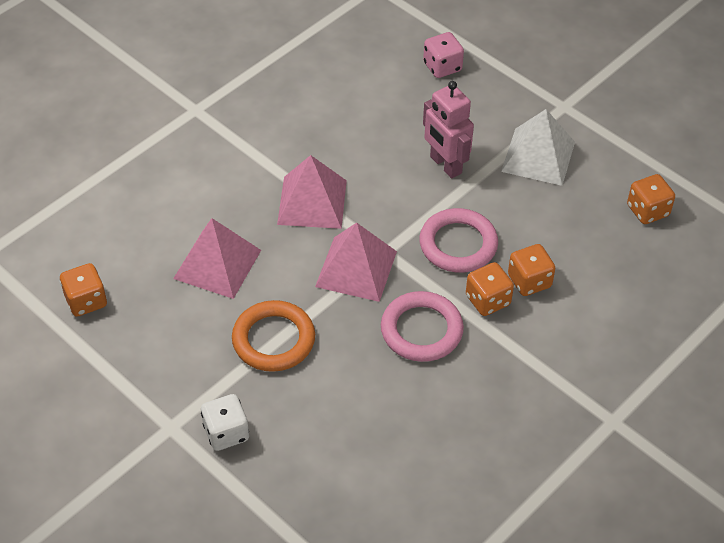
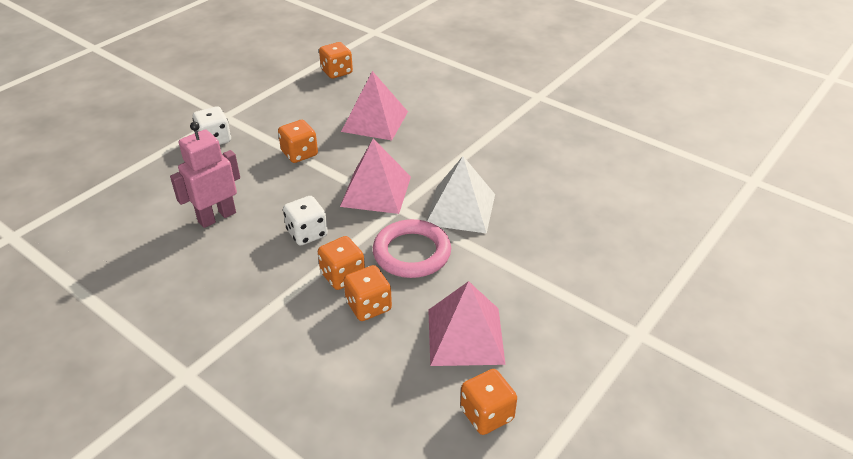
camera: 85 degrees right, 10 degrees down
(273, 340) = (299, 154): orange ring -> orange dice
(312, 202) = (449, 162): pink pyramid -> pink pyramid (465, 336)
(421, 330) = (307, 233): pink ring -> white dice
(442, 67) = (657, 232): pink dice -> none
(445, 165) = (515, 240): pink robot -> pink robot (217, 217)
(538, 156) = (548, 311): white pyramid -> white pyramid (460, 209)

